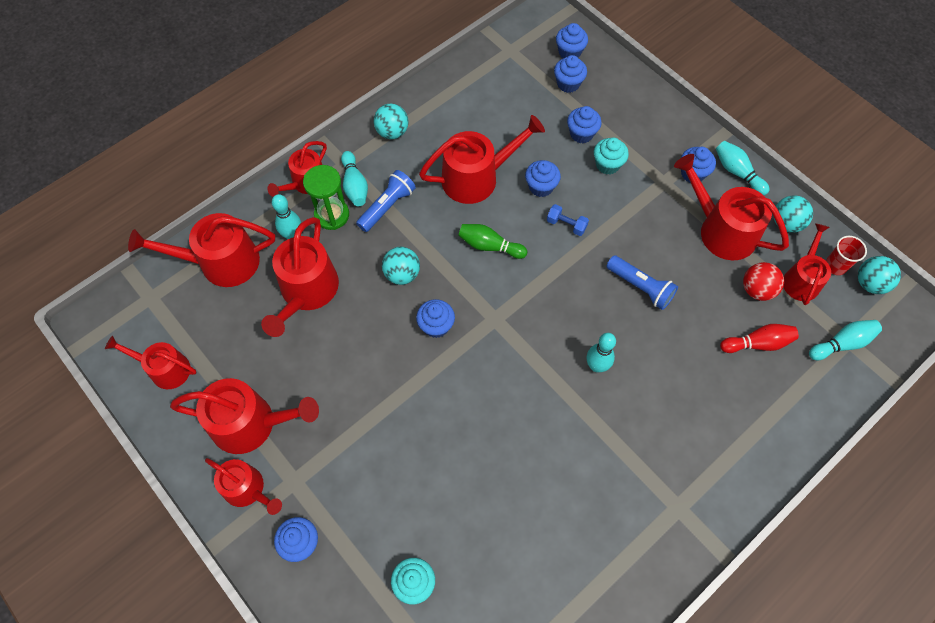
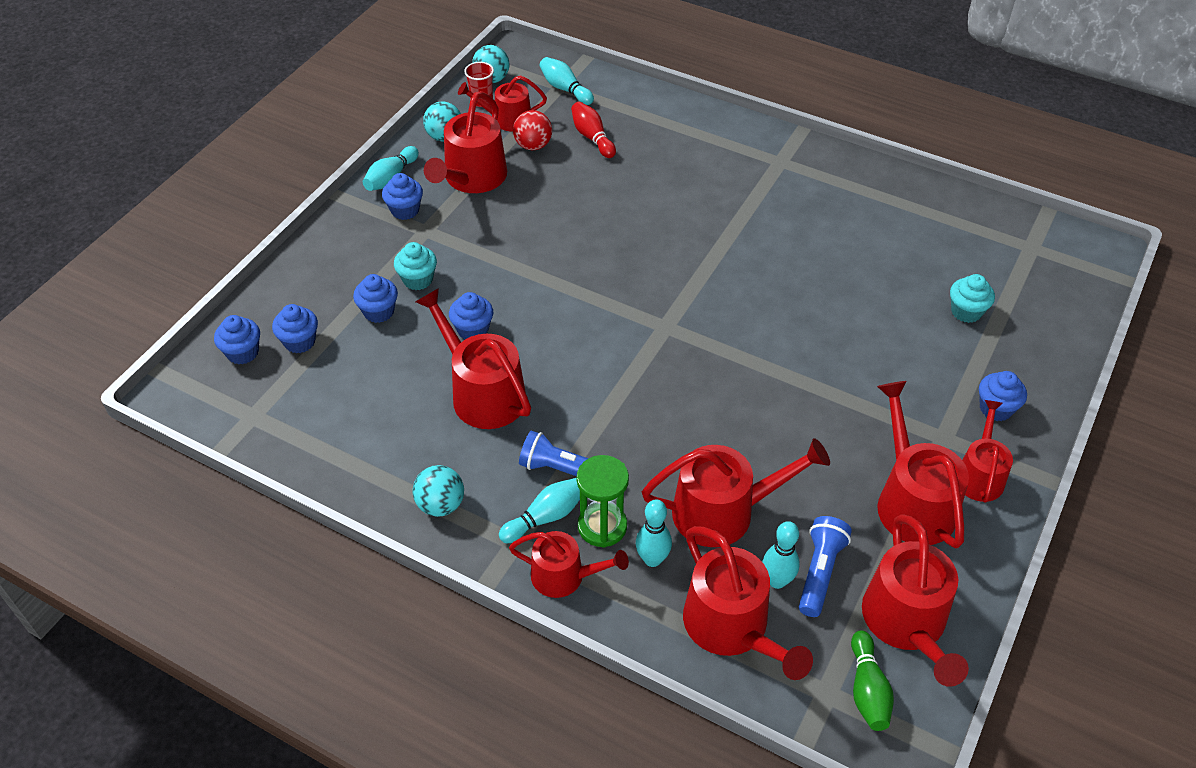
camera: 110 degrees left, 15 degrees down
(165, 369) = (907, 623): red watering can -> red watering can, size x1.58
(402, 274) = (652, 424): turquoise ball -> none
(436, 326) = (701, 373): blue cupcake -> none
(490, 246) = (575, 354): green bowling pin -> green bowling pin (867, 689)
(566, 225) = (517, 296): blue dumbbell -> none
(596, 366) = (676, 237): turquoise bowling pin -> turquoise bowling pin (777, 581)
(640, 287) = (570, 223): blue flashlight -> blue flashlight (820, 572)

